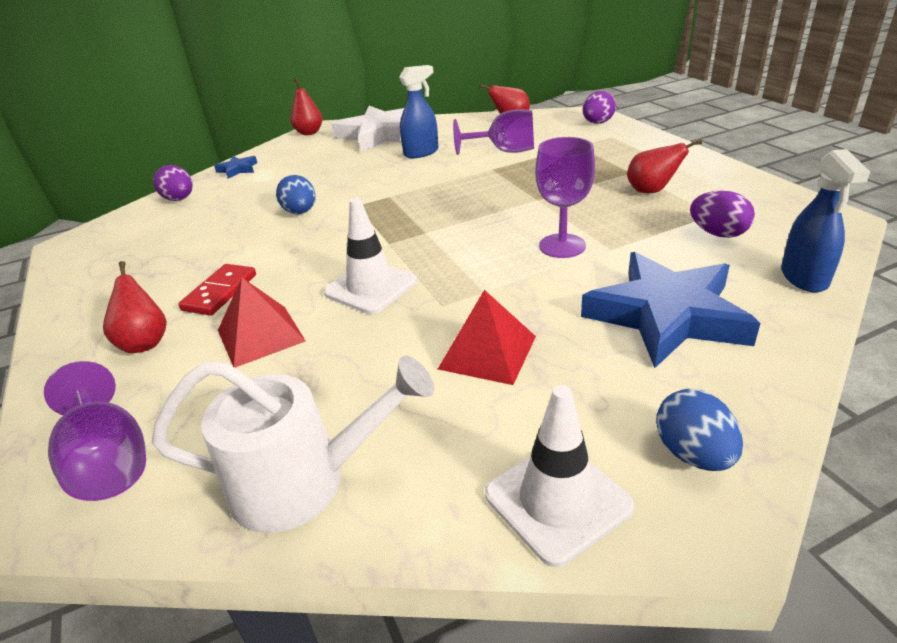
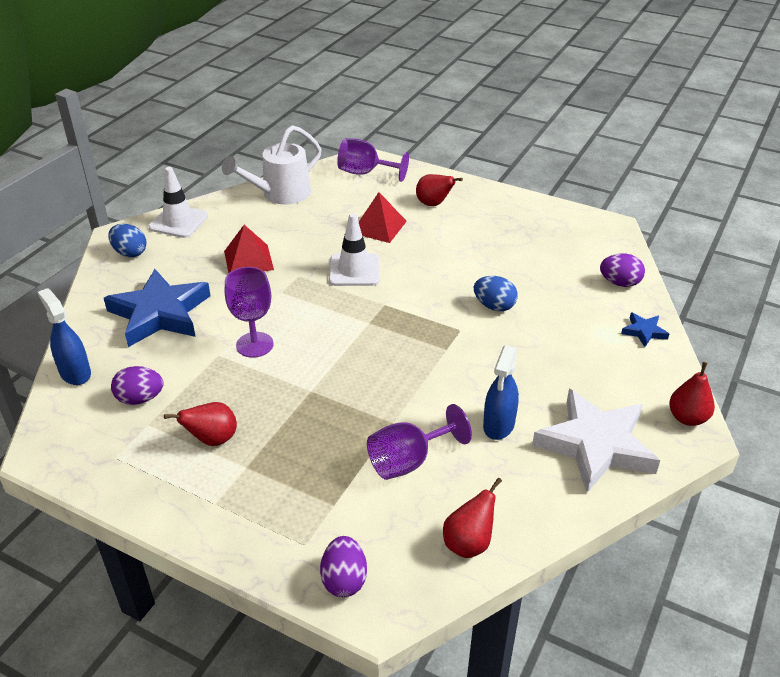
camera: 140 degrees right, 5 degrees up
(220, 292) = (442, 236): red domino -> none

